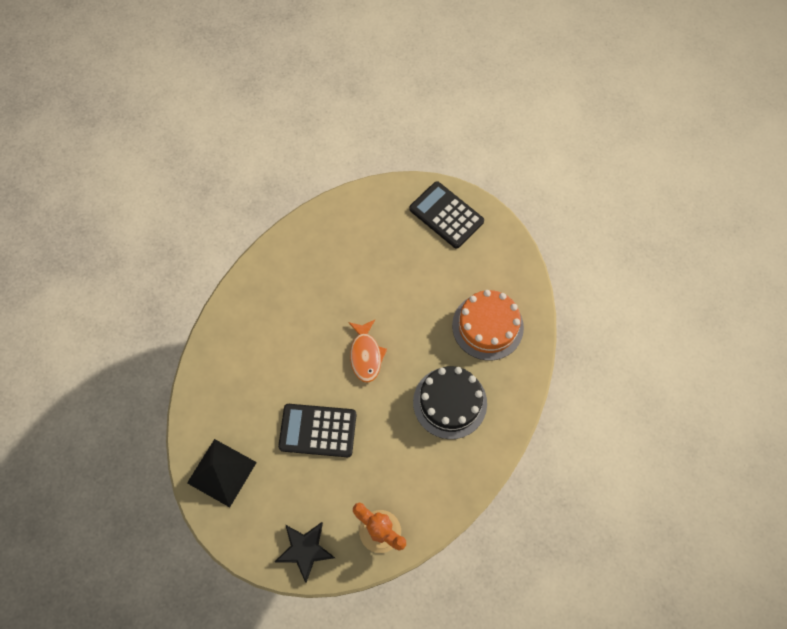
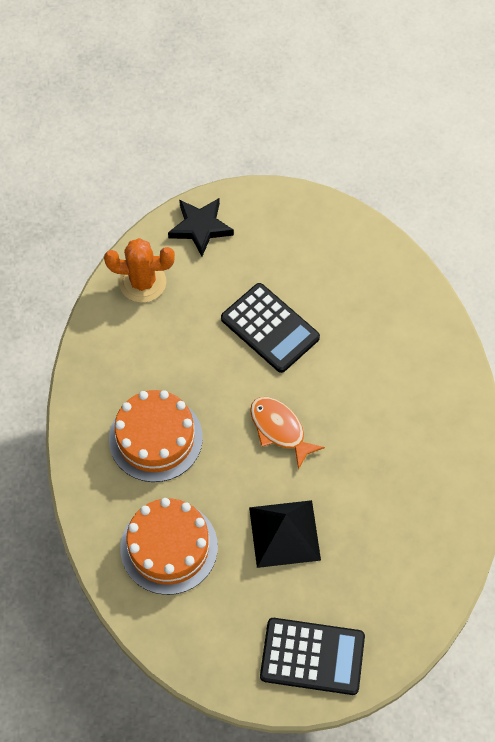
camera: 145 degrees right, 5 degrees down
(222, 472) = (329, 239): black pyramid -> black pyramid (284, 533)
(318, 430) = (270, 328): black calculator -> black calculator turned 75 degrees clockwise
(450, 402) = (155, 438): black cake -> orange cake

